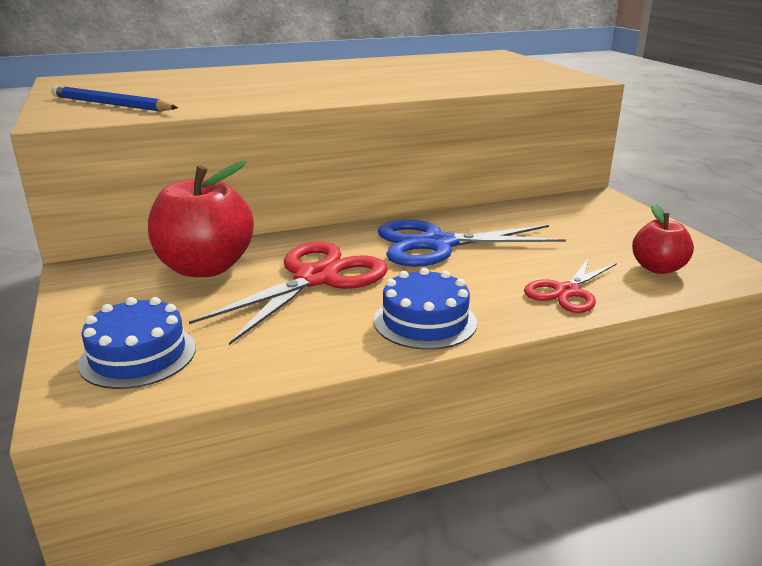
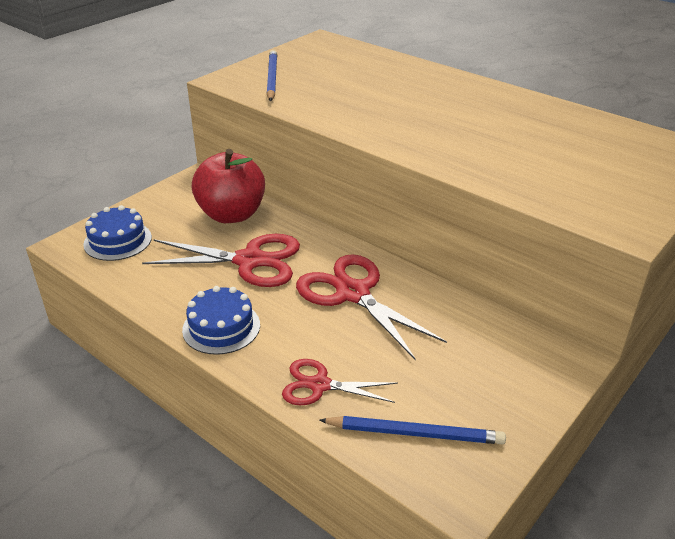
camera: 60 degrees right, 10 degrees up
(437, 244) = (353, 293): blue scissors -> red scissors
(658, 268) = (415, 433): red apple -> blue pencil

